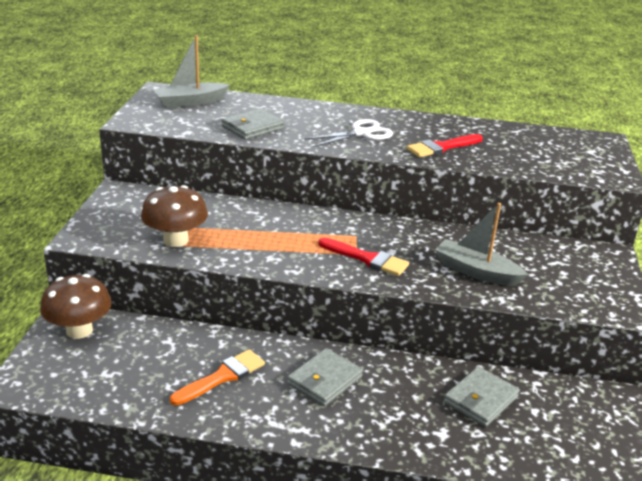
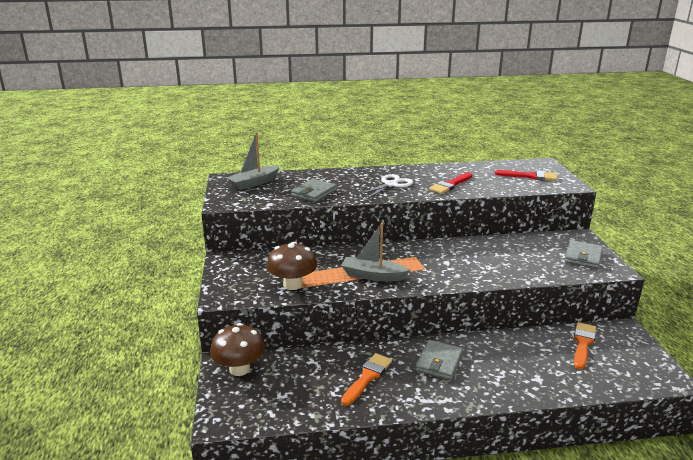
camera: 15 degrees left, 5 degrees down
(367, 259) = (434, 270): red brush -> red brush (530, 176)
(476, 272) = (509, 264): grey boat -> grey boat (373, 276)
(481, 400) = (547, 350): grey wallet -> grey wallet (583, 257)
(539, 402) = (583, 343): none -> orange brush

